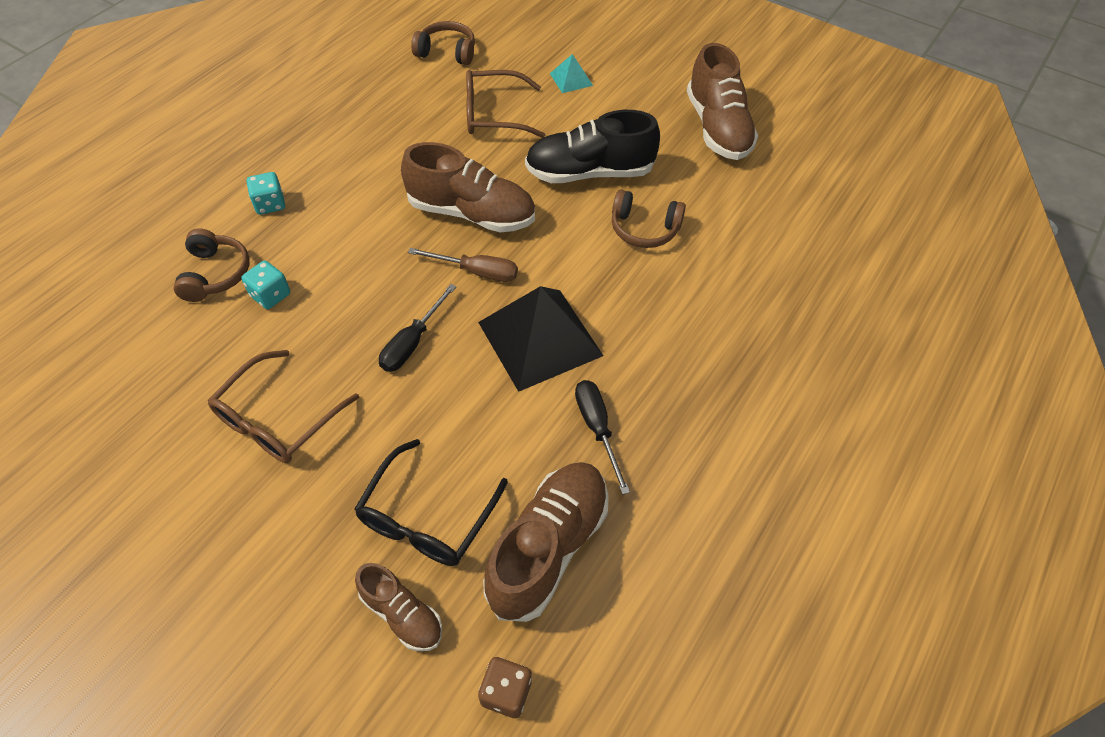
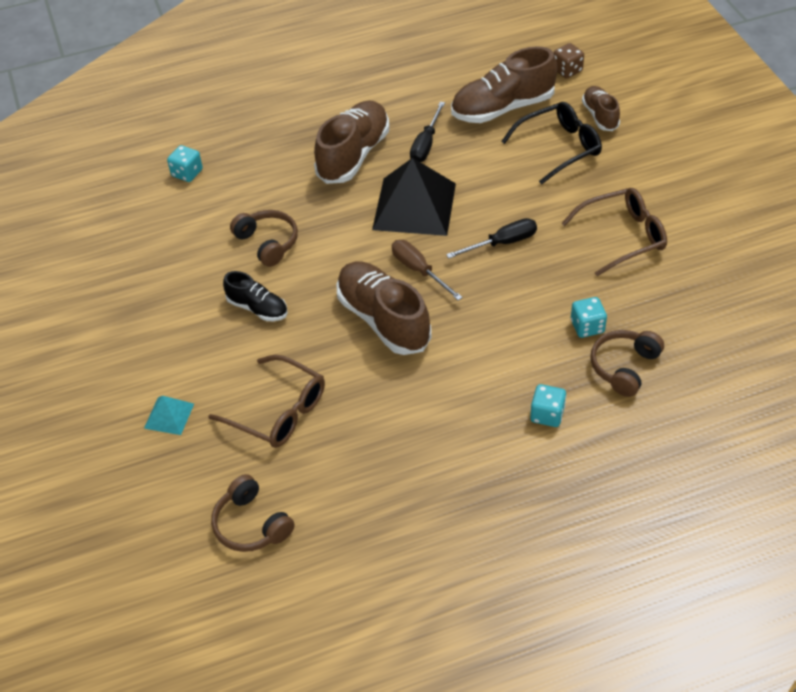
camera: 140 degrees left, 5 degrees down
(589, 173) = (258, 308): black shoe -> black shoe, size x0.56
(717, 128) = (111, 295): brown shoe -> brown shoe (354, 155)
(802, 257) = (187, 173): none -> turquoise dice

